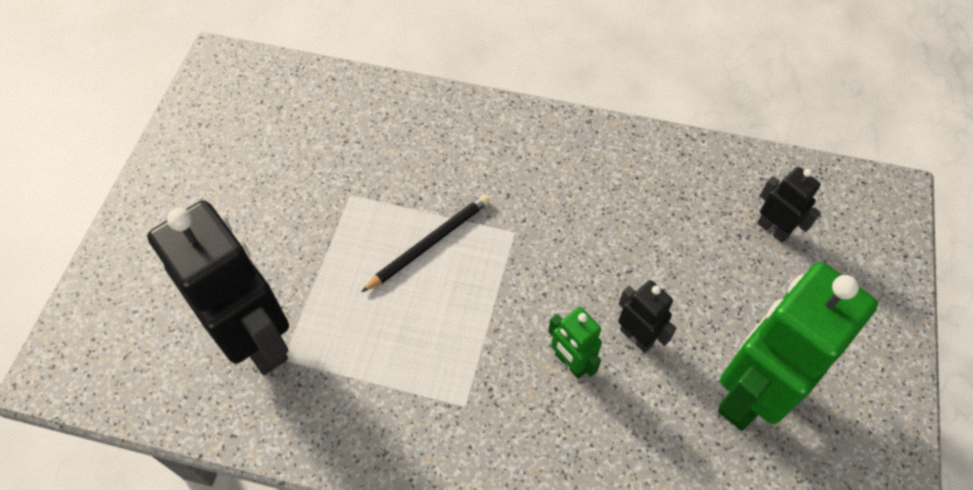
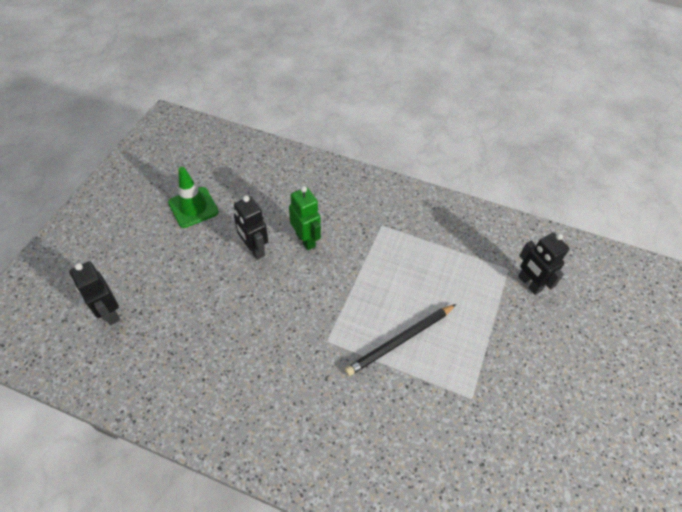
camera: 175 degrees left, 5 degrees down
(258, 340) = (529, 284): black robot -> black robot, size x0.46
(750, 394) = (193, 207): green robot -> green traffic cone

